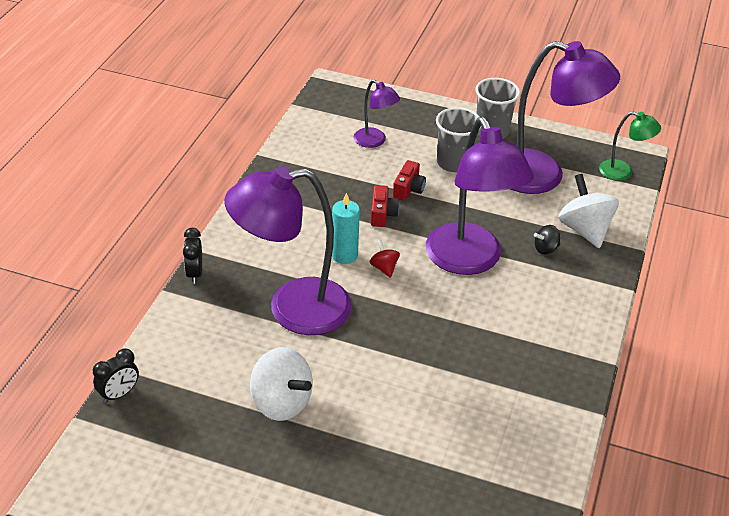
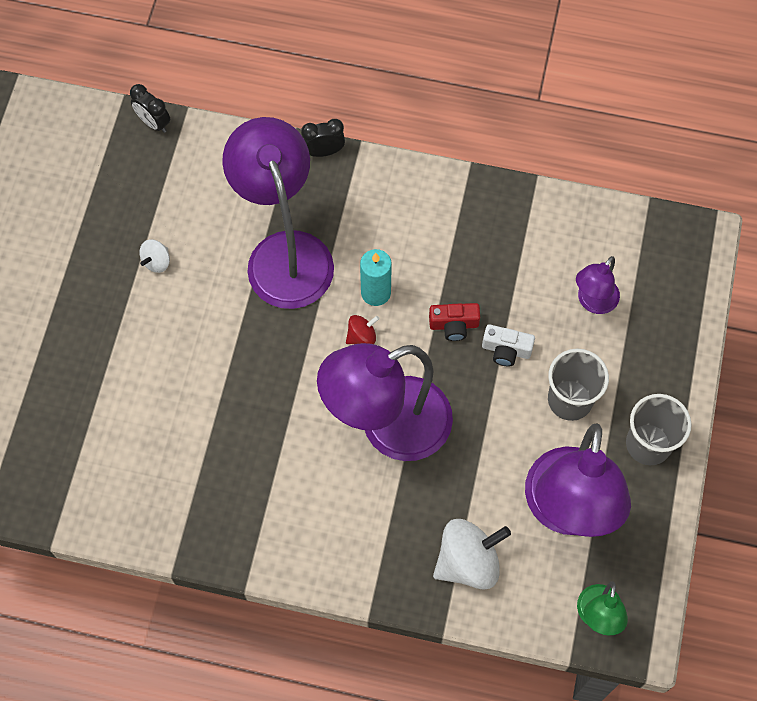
camera: 85 degrees right, 25 degrees up
(281, 402) = (157, 262): white spinning top -> white spinning top, size x0.49
(408, 189) = (506, 350): red camera -> white camera
(545, 249) = (424, 514): black spinning top -> none

